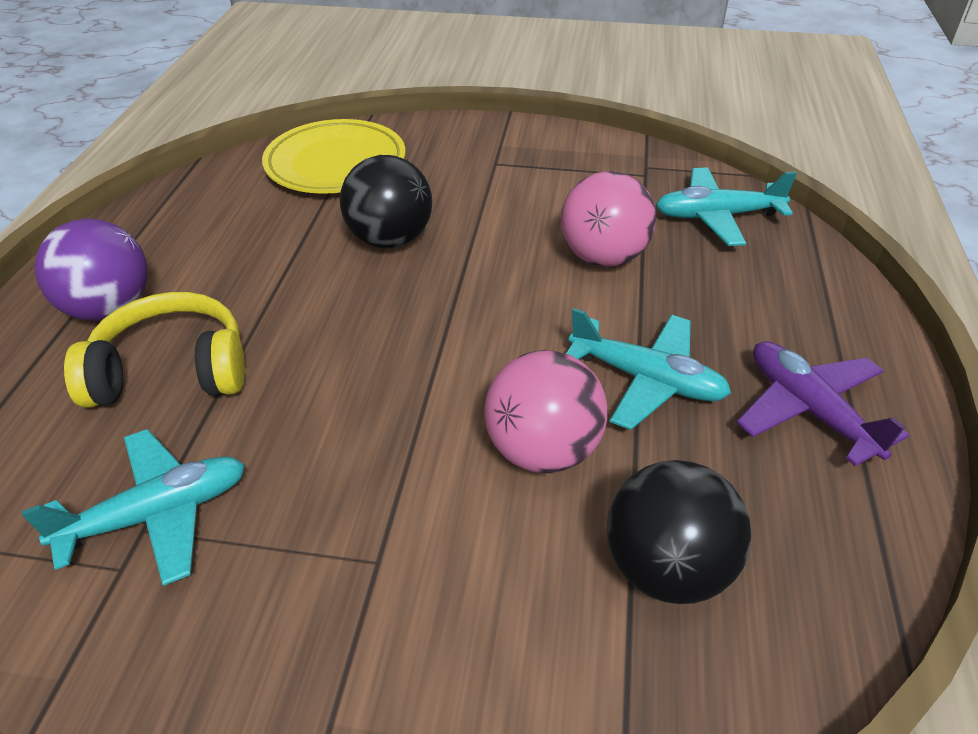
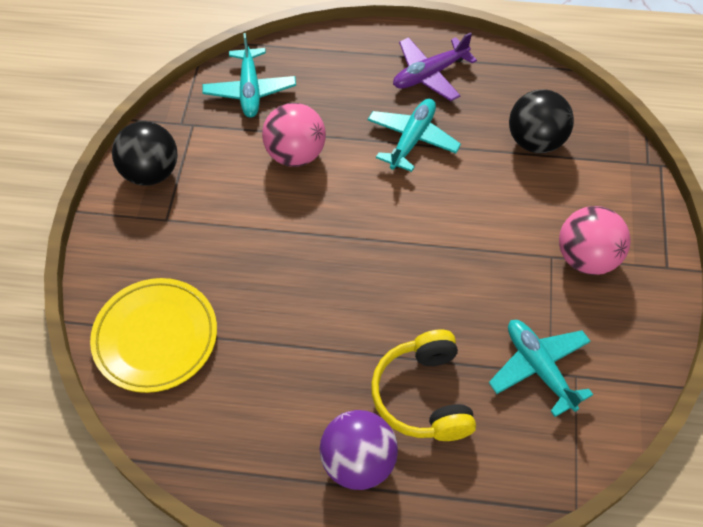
camera: 90 degrees left, 15 degrees up
(390, 239) = (272, 282): black ball -> black ball (151, 172)
(543, 450) = (470, 188): pink ball -> pink ball (587, 258)

